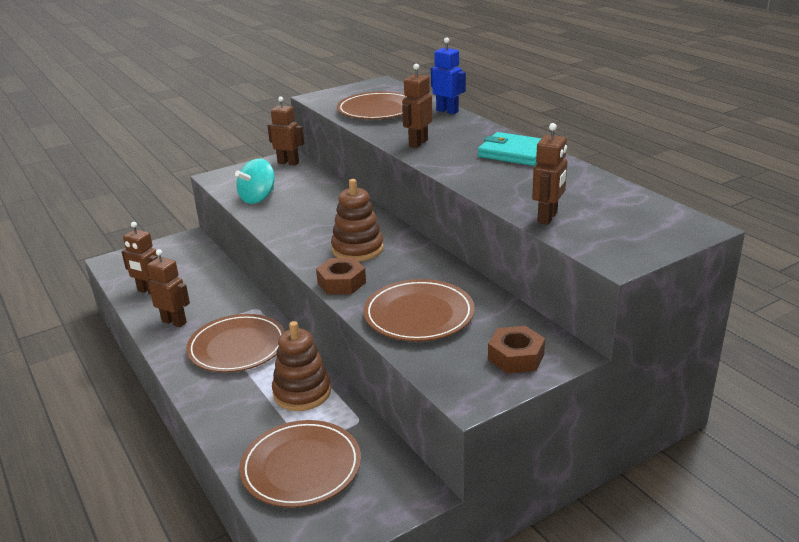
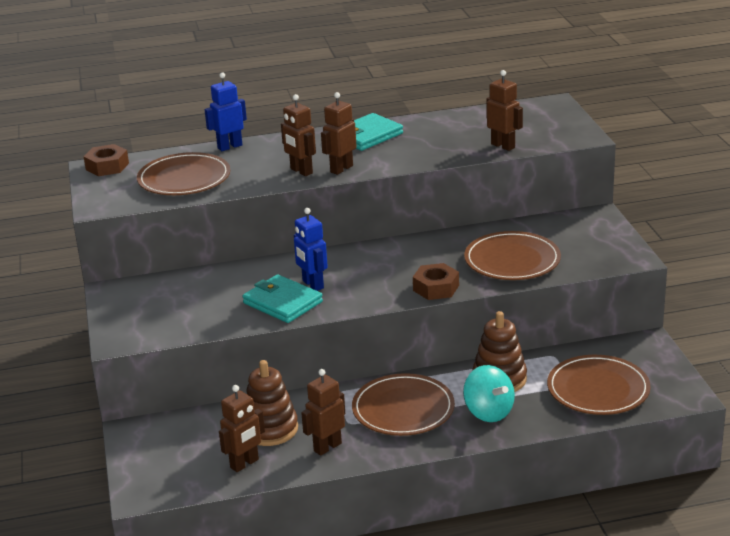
camera: 70 degrees left, 0 degrees up
(258, 198) = (209, 317): turquoise spinning top -> turquoise spinning top (488, 412)
(288, 163) = (126, 290): brown robot -> brown robot (341, 169)
(289, 220) = (282, 302): none -> turquoise wallet
(324, 225) = (312, 284): none -> blue robot
(357, 249) = (378, 273): brown stacking toy -> brown stacking toy (270, 429)
(516, 357) = (592, 233): brown nut -> brown nut (107, 166)

